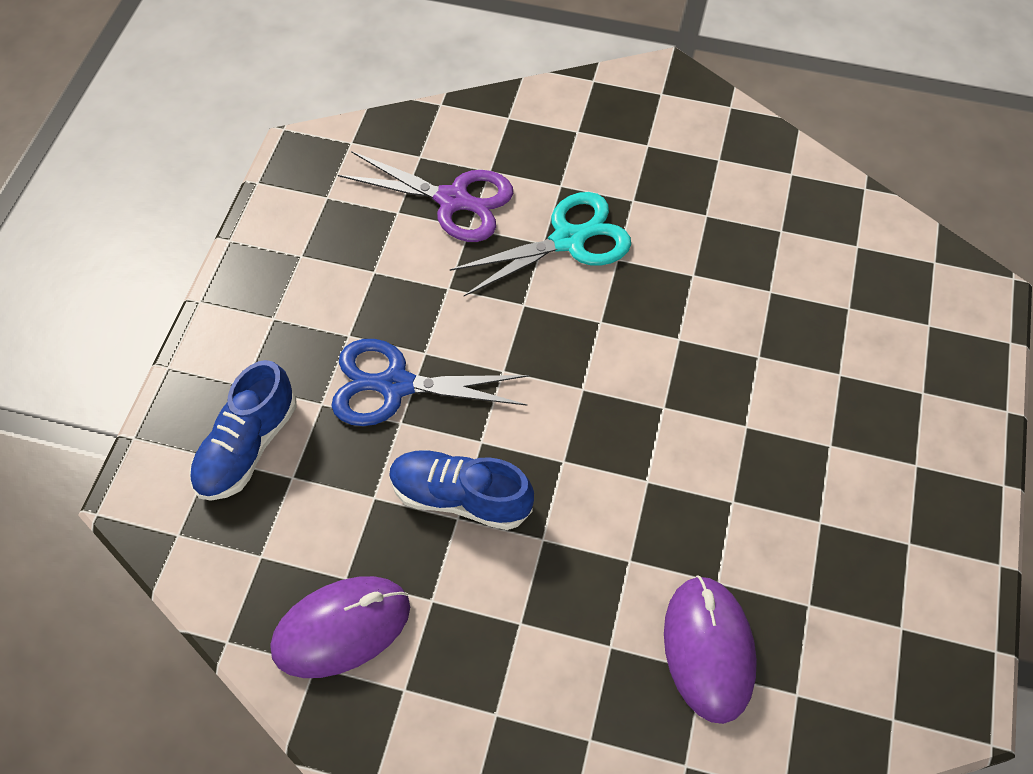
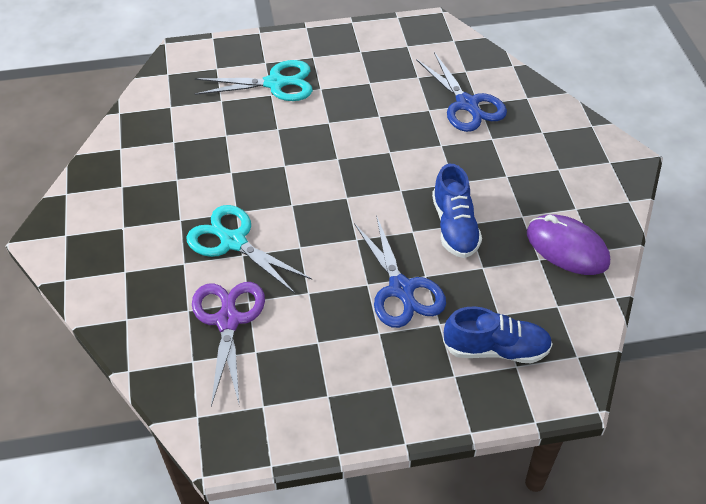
camera: 115 degrees left, 10 degrees down
(708, 649) = (466, 104): purple mouse -> blue scissors
(864, 387) = (275, 83): none -> turquoise scissors

